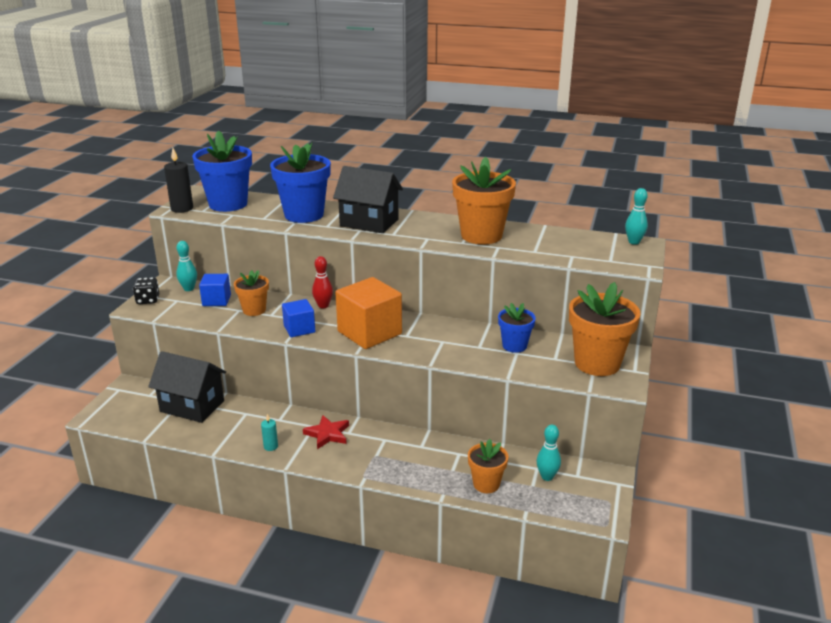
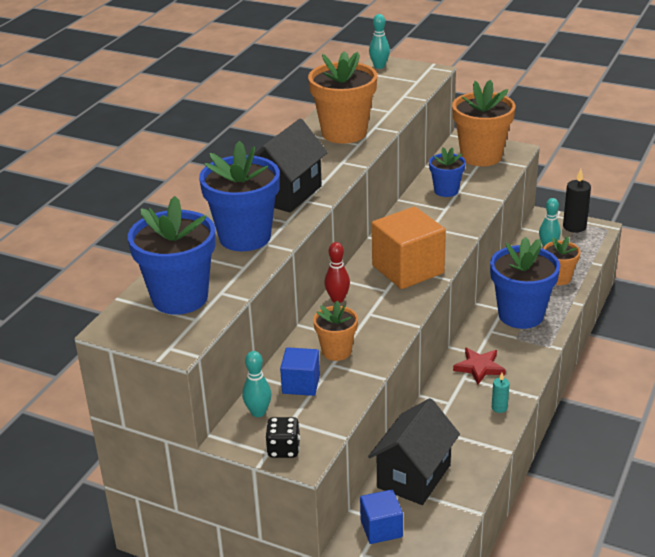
camera: 80 degrees left, 5 degrees up
(182, 209) = (180, 338): black candle -> black candle (574, 227)
(299, 329) = (391, 316): blue cube -> blue cube (381, 528)
(412, 458) = (520, 315): none -> blue flower pot

